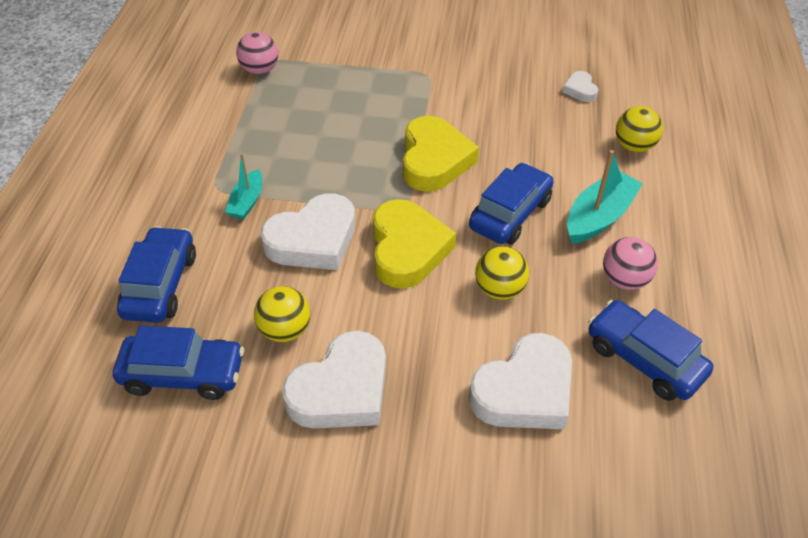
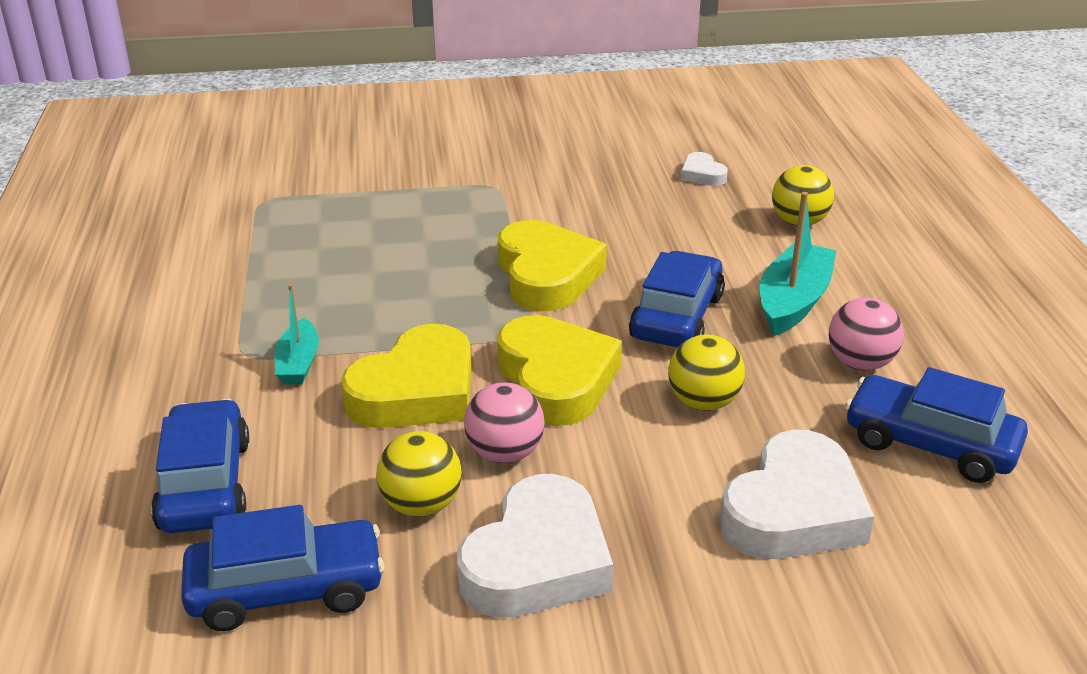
camera: 15 degrees left, 15 degrees down
(260, 70) = (254, 212): pink ball -> pink ball (505, 453)
(313, 240) = (416, 391): white heart -> yellow heart

